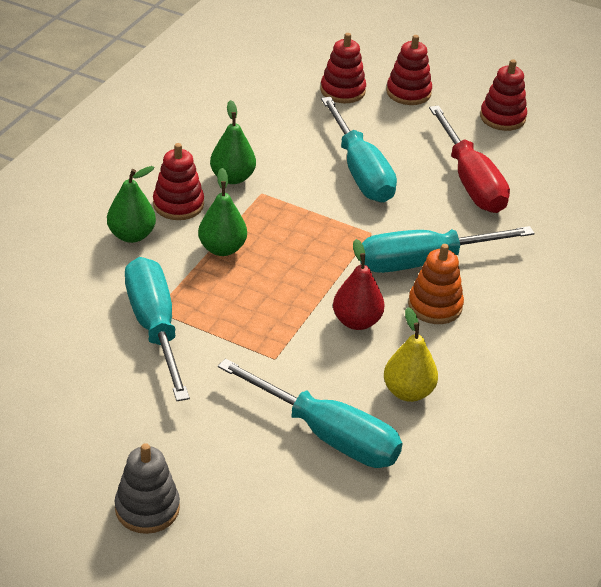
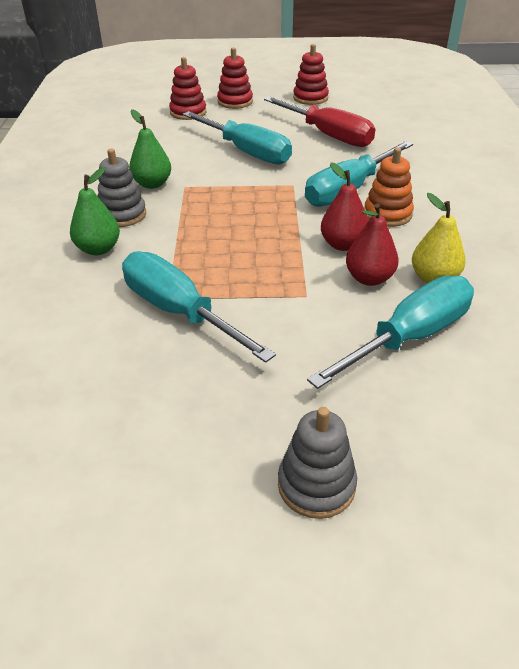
camera: 25 degrees left, 0 degrees up
(178, 204) = (122, 215): red stacking toy -> grey stacking toy
(222, 249) = (187, 232): green pear -> none
(327, 435) = (409, 338): turquoise screwdriver -> turquoise screwdriver turned 45 degrees counterclockwise
(347, 366) = (369, 278): none -> red pear

